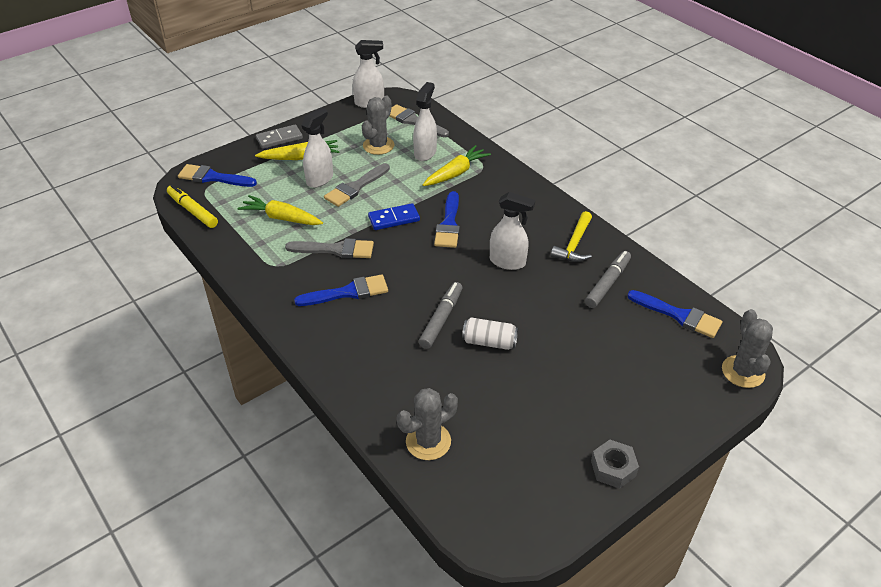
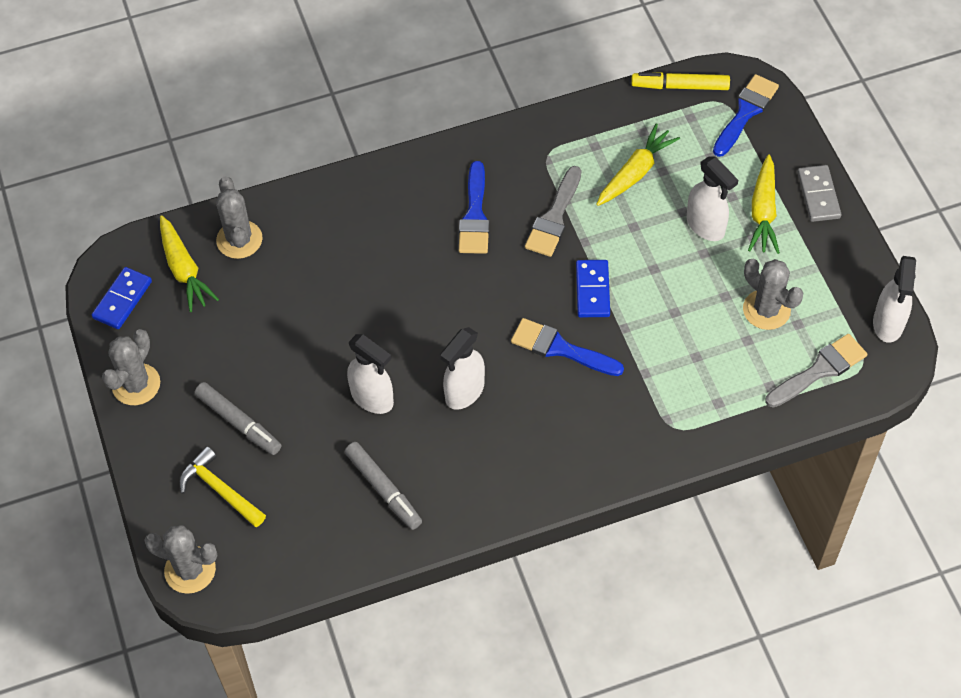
camera: 110 degrees right, 15 degrees up
(192, 211) = (680, 86): yellow marker -> yellow marker turned 150 degrees counterclockwise
(355, 187) = (674, 262): grey brush -> none
(425, 153) = (731, 364): white spray bottle -> white spray bottle (372, 398)
(441, 319) = (396, 294): grey marker -> grey marker (239, 422)
(456, 173) = (670, 389): yellow carrot -> yellow carrot (184, 270)
(489, 342) = (342, 330): white can -> none
(533, 514) = (122, 300): none -> blue domino
(574, 244) = (468, 480): yellow hammer -> yellow hammer (220, 490)
(613, 468) = (136, 384): grey nut -> grey cactus
(678, 315) = (299, 545): blue brush -> none

